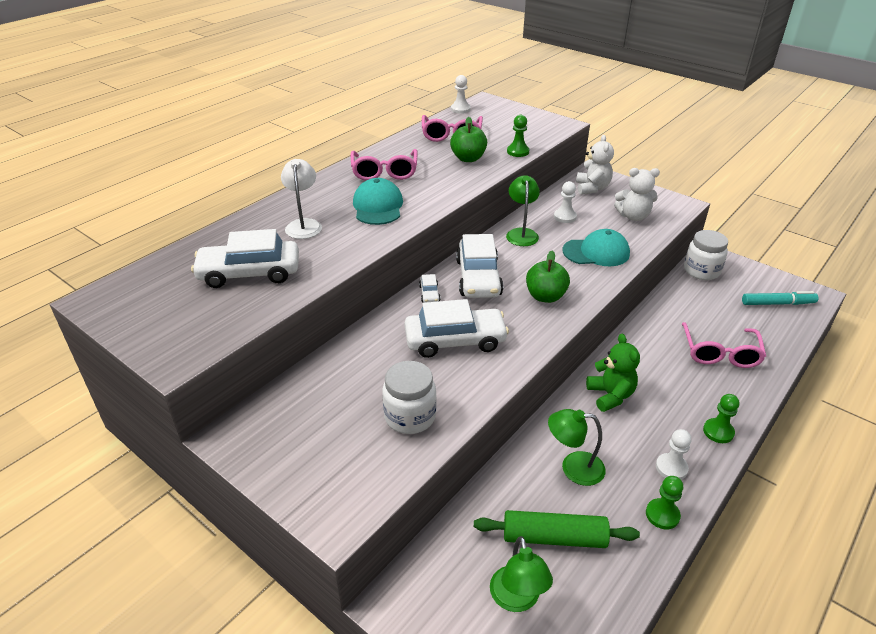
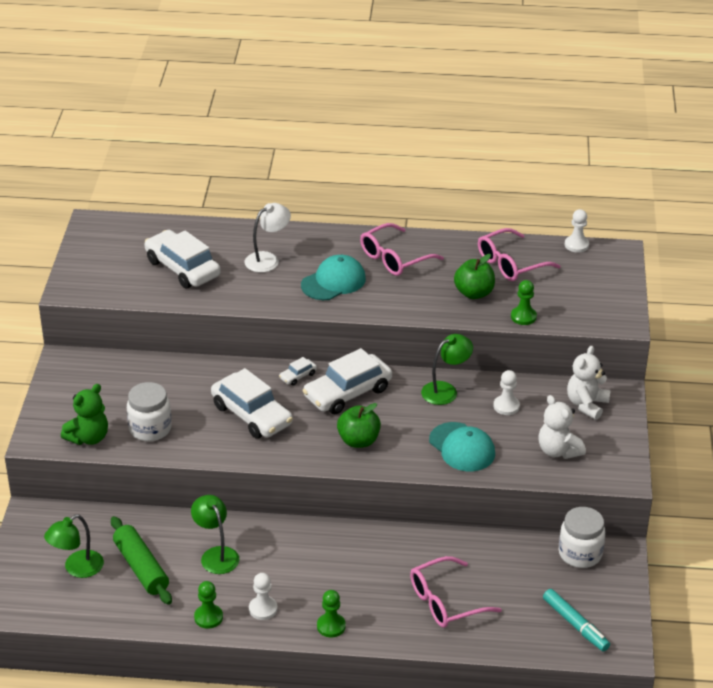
camera: 55 degrees right, 0 degrees up
(592, 188) = (586, 405): white teddy bear -> white teddy bear turned 150 degrees clockwise
(610, 395) = (318, 548): green teddy bear -> green teddy bear (88, 438)

